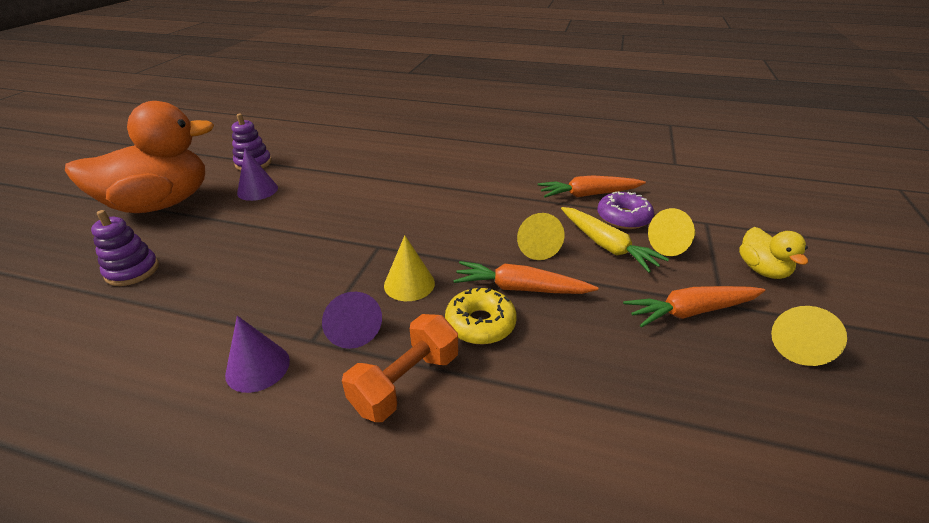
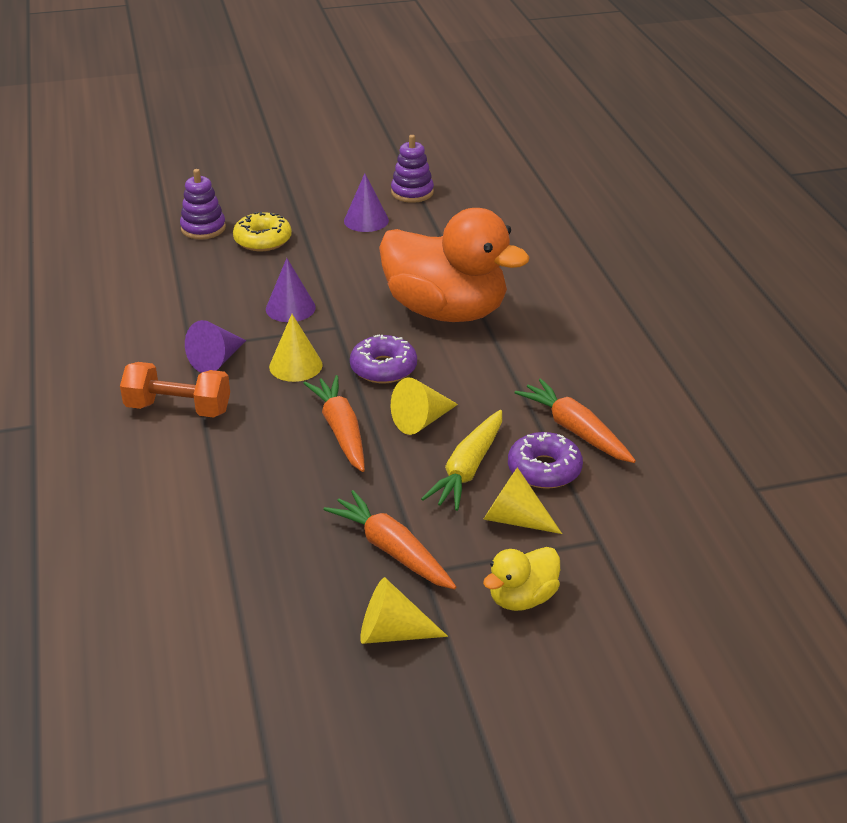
camera: 60 degrees right, 0 degrees up
(160, 204) = (297, 187): orange duck -> orange duck (446, 311)
(257, 367) = (148, 337): purple cone -> purple cone (290, 308)
(455, 242) = (383, 368): none -> purple donut
(480, 323) = (272, 423): yellow donut -> yellow donut (263, 240)

